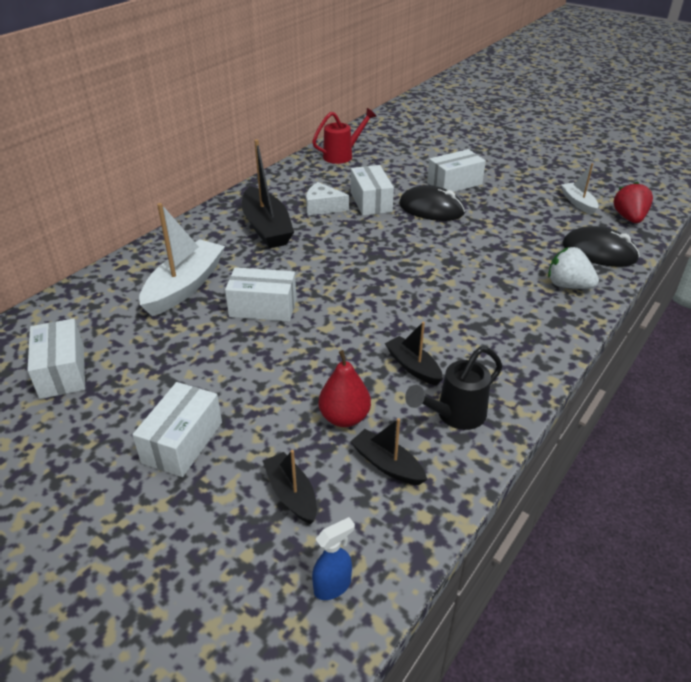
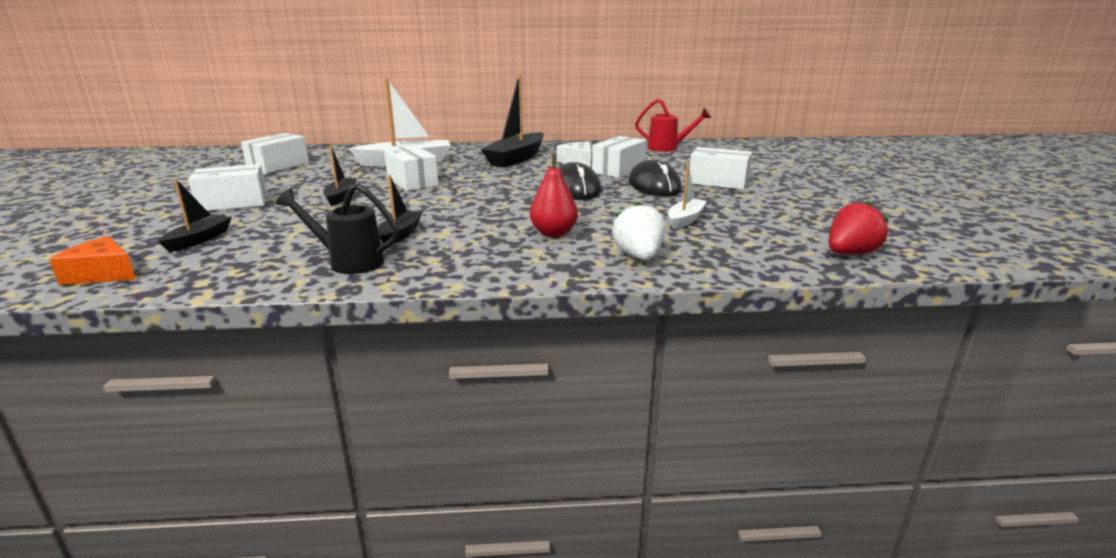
camera: 50 degrees right, 15 degrees down
(333, 586) = (102, 274): blue spray bottle -> orange cheese
(344, 417) = (305, 231): red pear -> red pear (553, 233)
(387, 464) = (258, 256): black boat -> black boat (341, 197)
(578, 203) = (815, 227): white boat -> white boat (685, 220)
(599, 252) = (737, 255): black mouse -> black mouse (575, 189)

